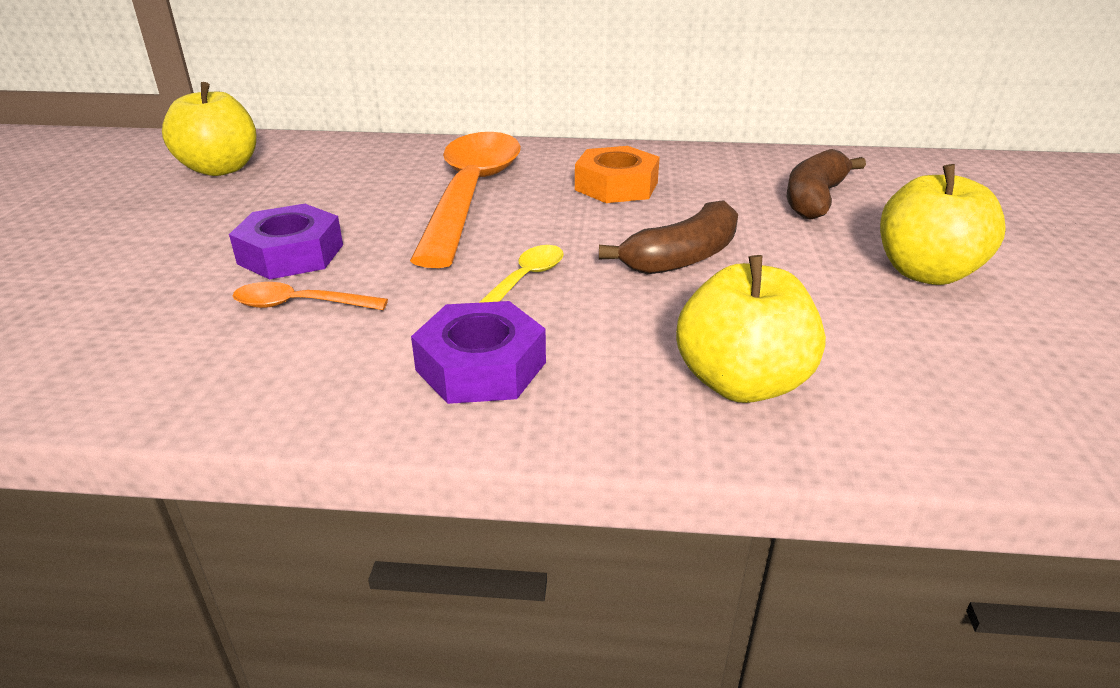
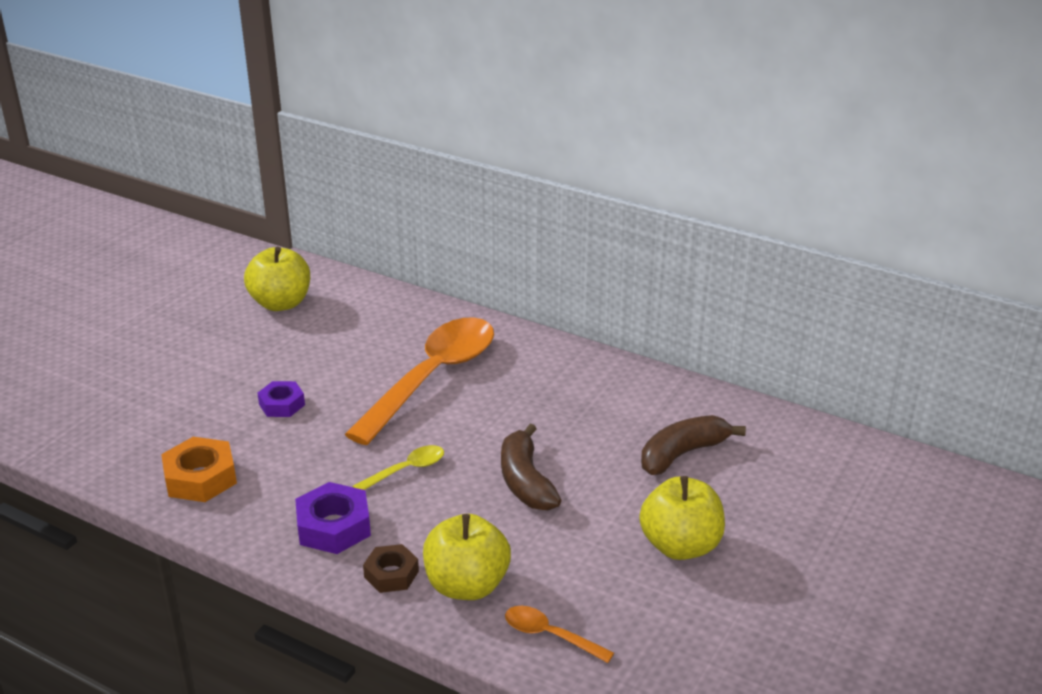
camera: 25 degrees right, 0 degrees up
(291, 254) = (282, 404): purple nut -> purple nut, size x0.65
(299, 305) = (264, 449): orange spoon -> orange spoon (549, 635)
(616, 186) = (544, 398): orange nut -> orange nut (200, 478)
(623, 401) = (391, 574): none -> brown nut
(683, 257) = (525, 481): brown banana -> brown banana turned 90 degrees clockwise

